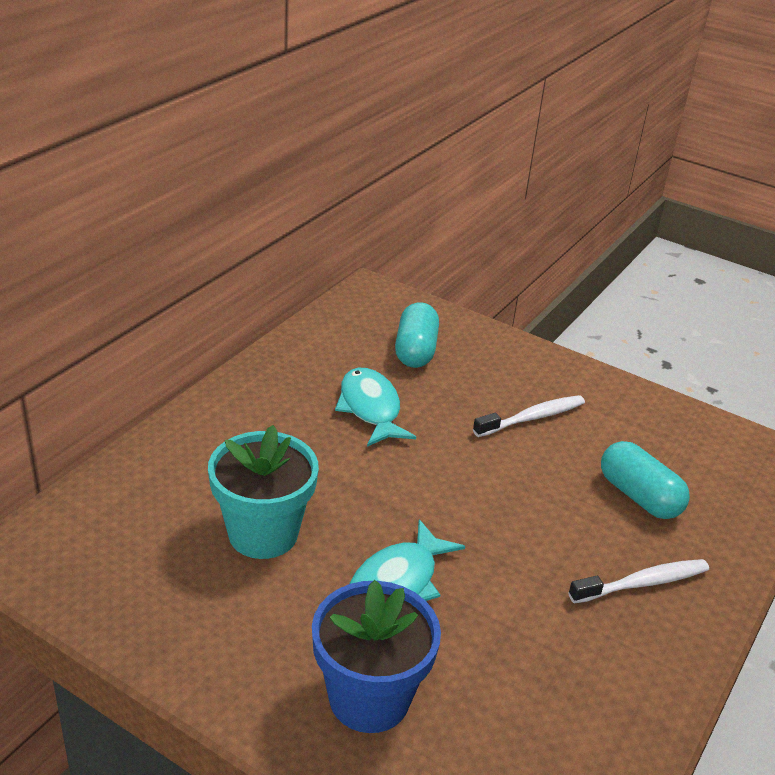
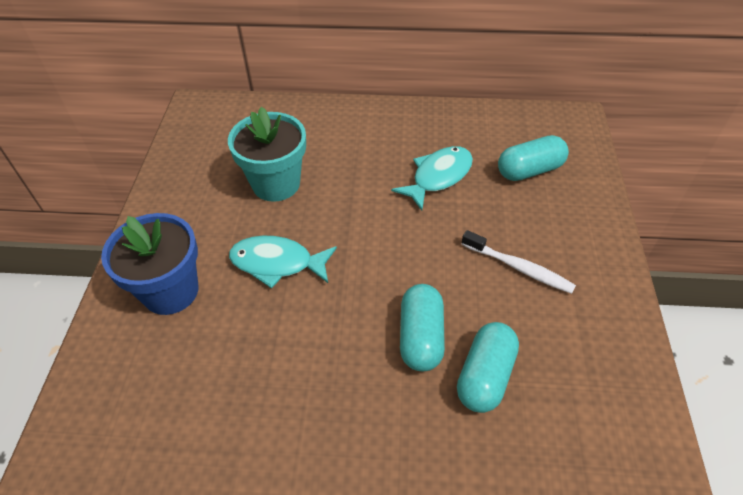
camera: 65 degrees right, 15 degrees up
(572, 516) = (421, 337): none -> turquoise capsule
(643, 583) = (378, 413): white toothbrush -> none

